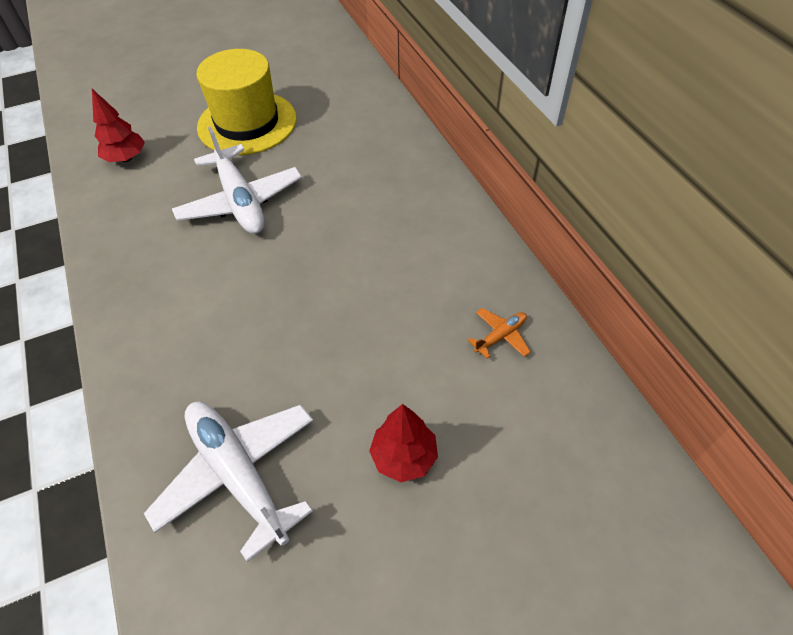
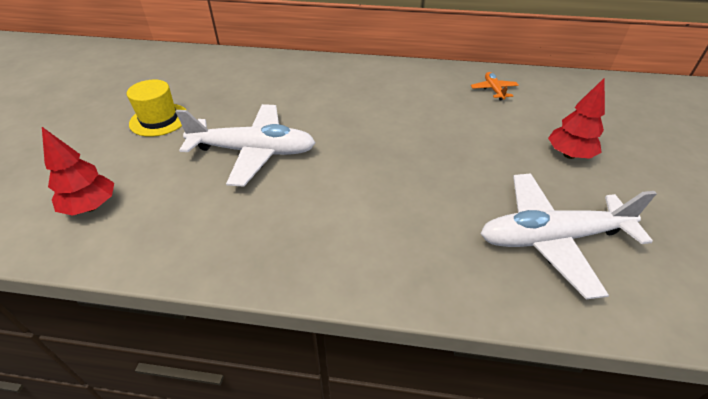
camera: 60 degrees left, 10 degrees down
(247, 123) = (159, 120): yellow hat -> yellow hat, size x0.56

